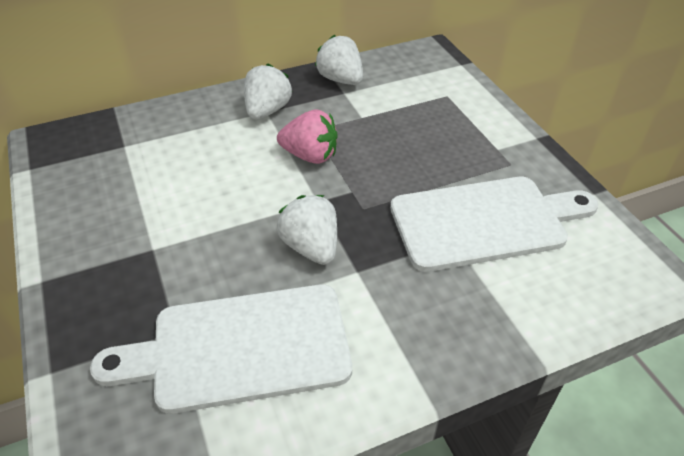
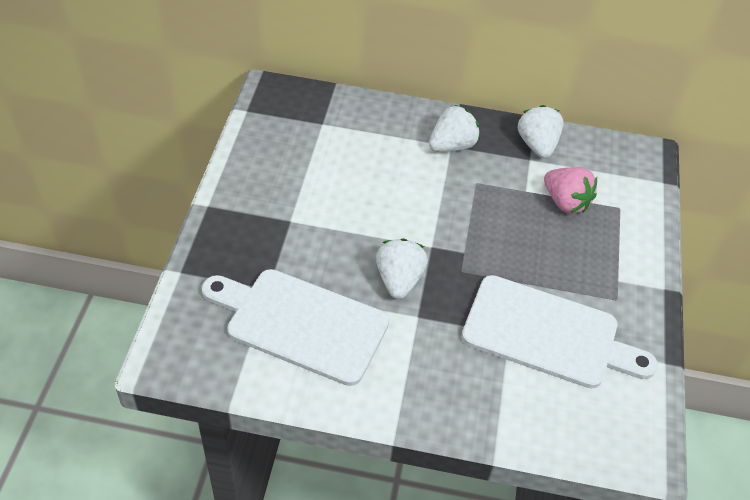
camera: 30 degrees right, 5 degrees up
(310, 156) = (455, 205): pink strawberry -> pink strawberry (565, 202)

